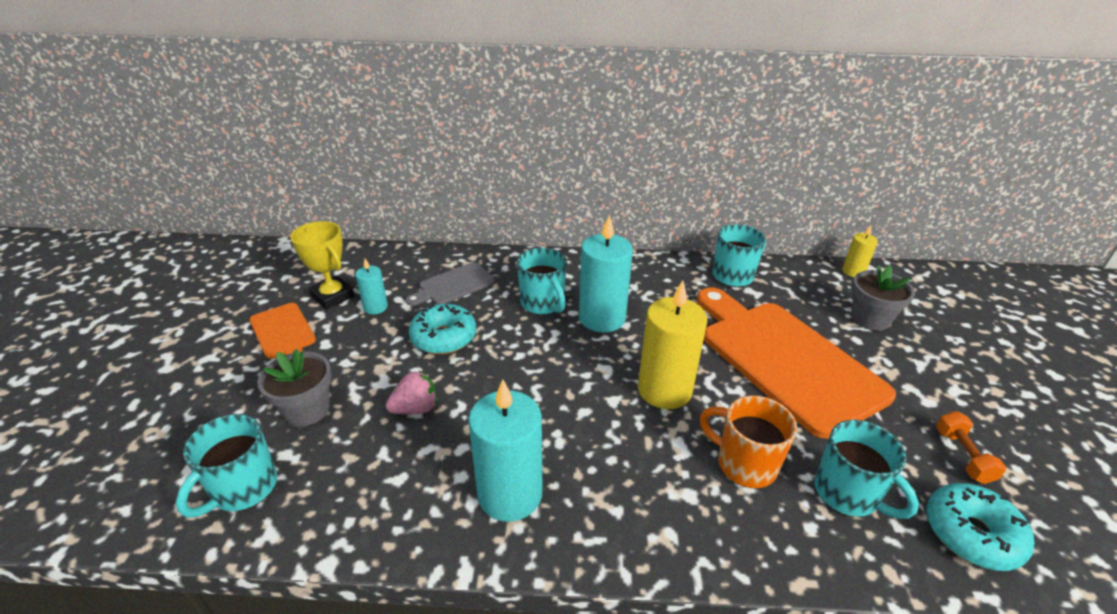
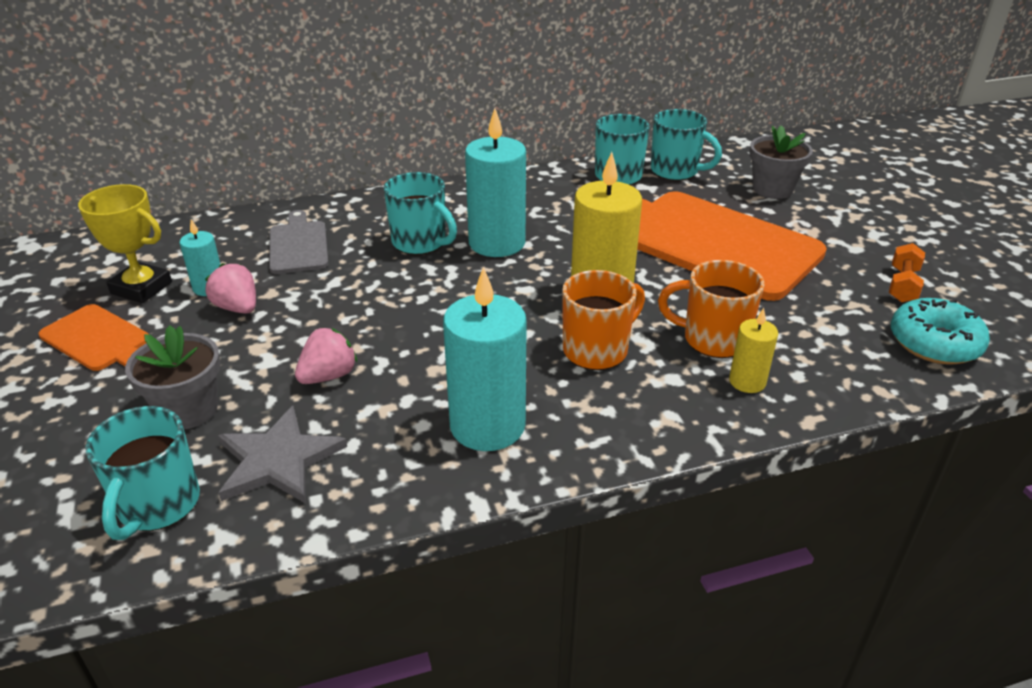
camera: 20 degrees left, 0 degrees up
(342, 475) = (278, 460): none -> grey star
(385, 329) = (237, 308): none -> pink strawberry
(444, 337) = (319, 300): turquoise donut -> none
(454, 285) = (298, 245): grey cutting board -> grey cutting board turned 135 degrees clockwise
(635, 445) = (597, 350): none -> orange mug
(847, 494) = (818, 340): turquoise mug -> turquoise mug (676, 171)
(853, 271) = (737, 149): yellow candle -> yellow candle (747, 381)
(962, 456) = (902, 285): orange dumbbell -> orange dumbbell turned 45 degrees clockwise

